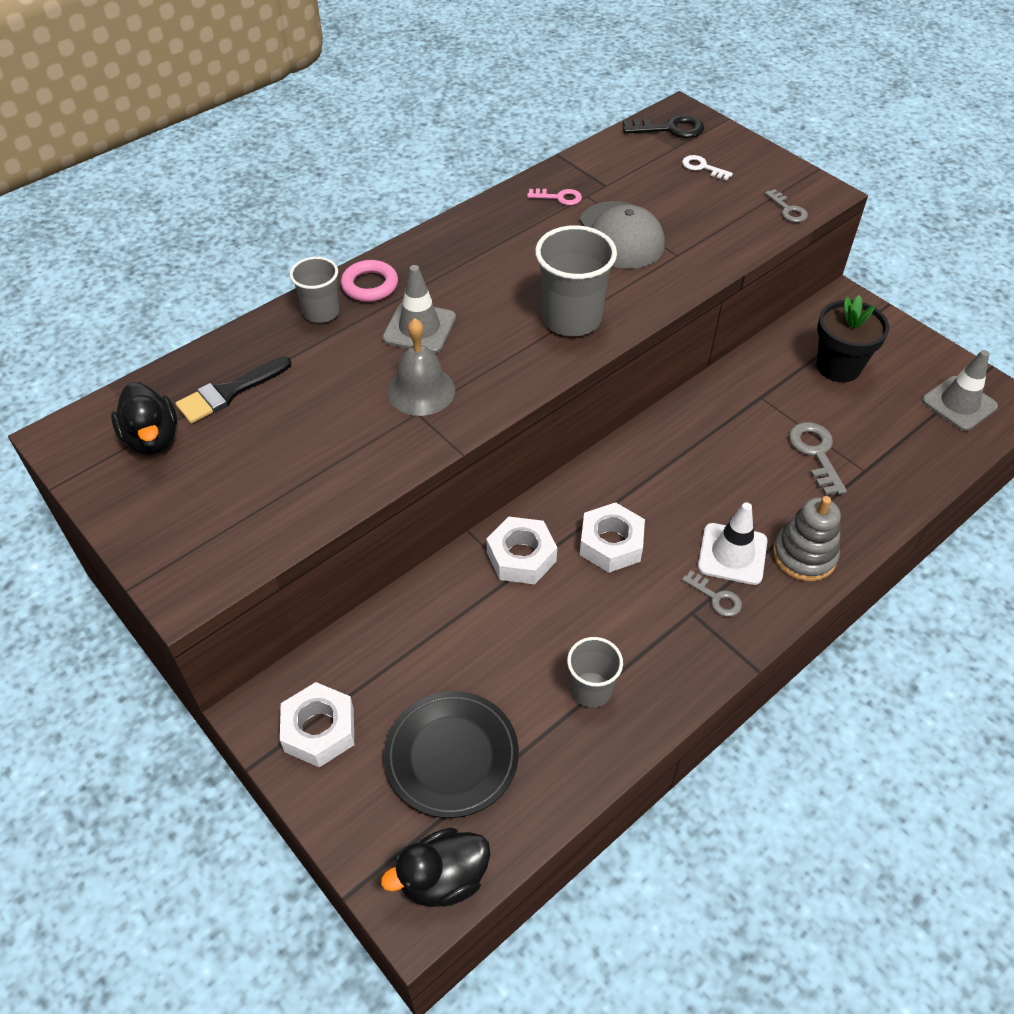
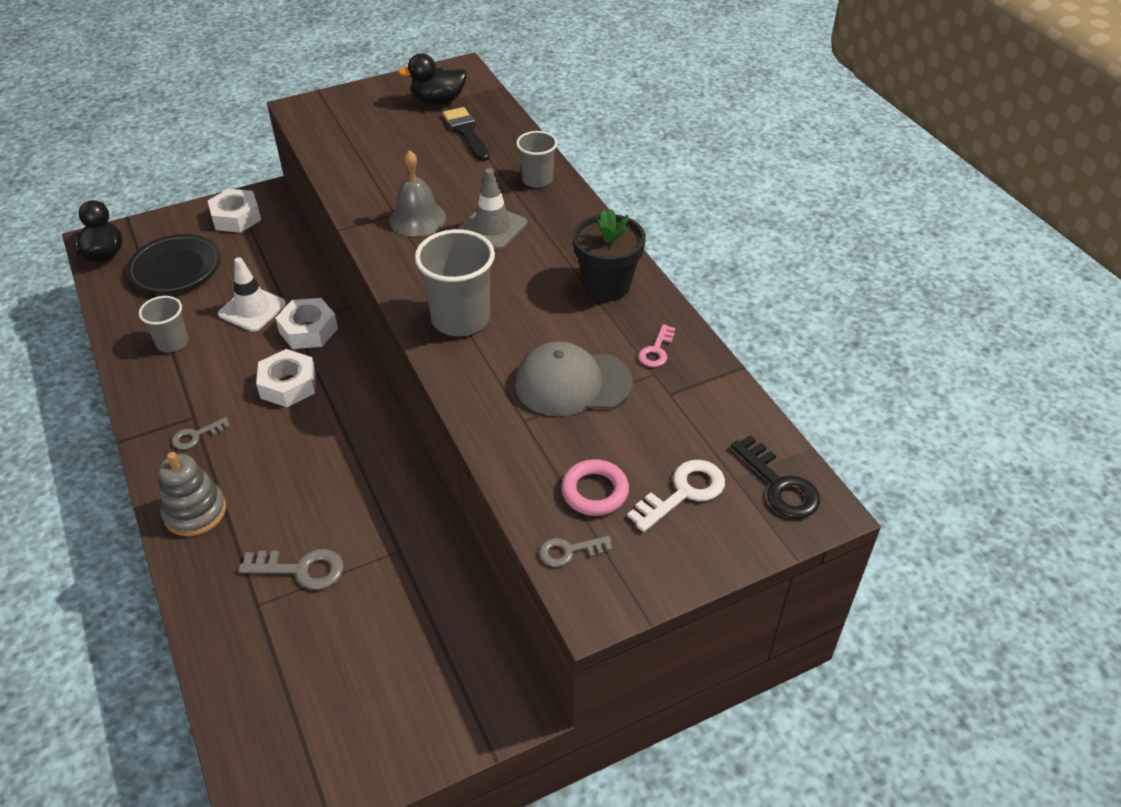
camera: 105 degrees right, 5 degrees down
(370, 285) = (561, 208): pink ring -> pink ring (594, 491)
(669, 129) = (779, 485): black key -> black key turned 45 degrees counterclockwise
(702, 167) = (683, 492): white key -> white key, size x1.60
(732, 554) = (229, 461): white traffic cone -> white traffic cone (252, 309)
(838, 367) = (410, 645): black flower pot -> black flower pot (607, 286)
(959, 404) = (294, 753): grey traffic cone -> none

